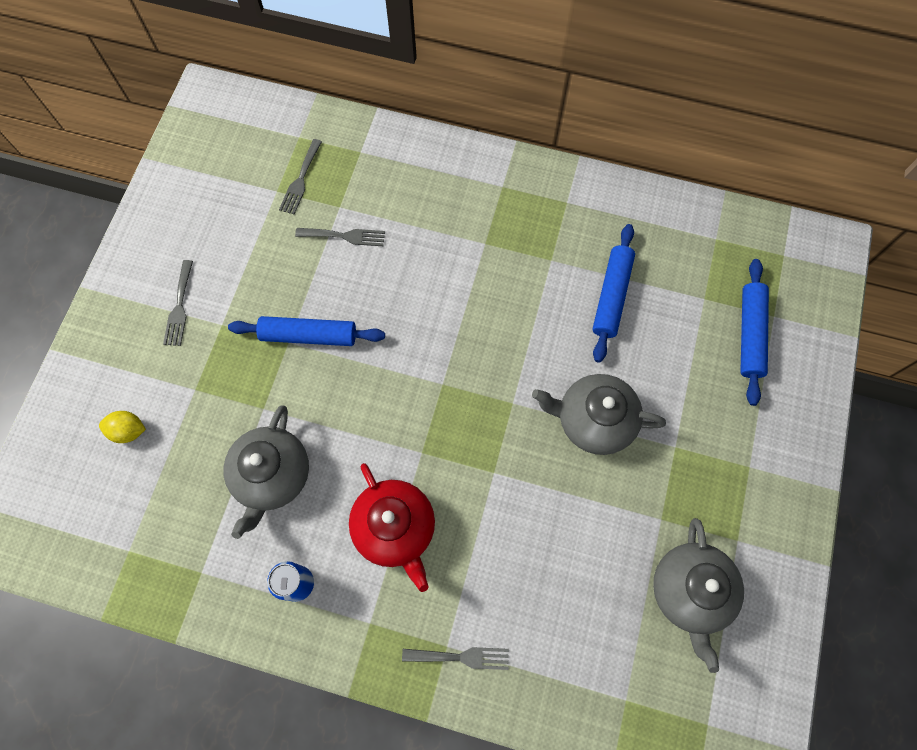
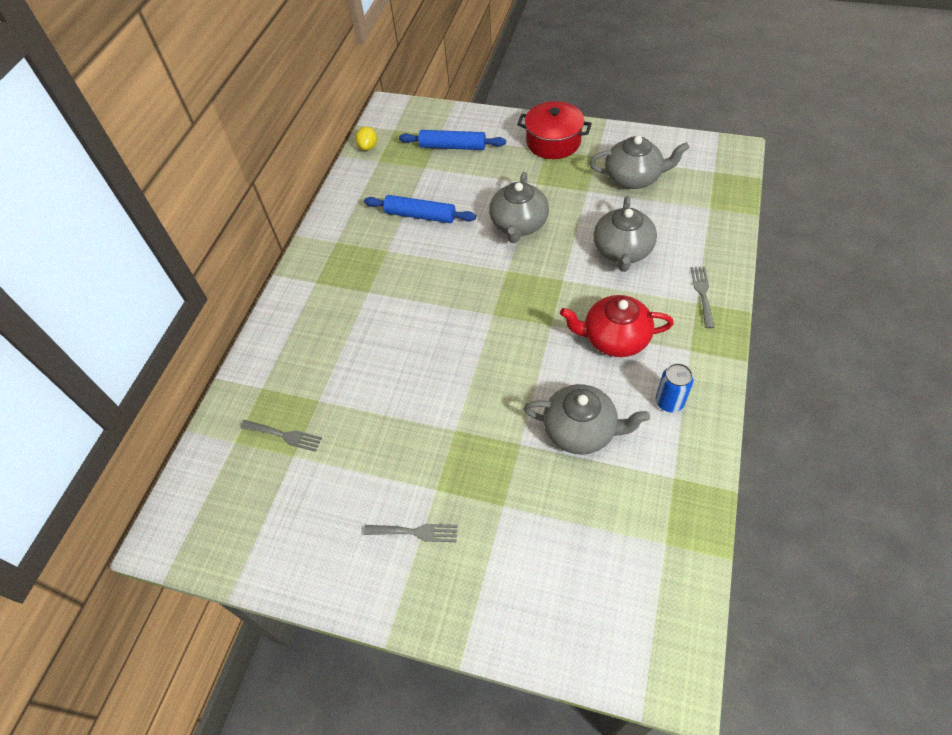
camera: 85 degrees left, 15 degrees down
(128, 431) = (548, 562): yellow lemon -> yellow lemon (368, 147)
(309, 335) = (448, 414): blue rolling pin -> none
(345, 236) = (350, 393): grey fork -> none
(395, 528) = (614, 338): red teapot -> red teapot turned 150 degrees counterclockwise
(542, 556) = (622, 251): none -> grey teapot
(767, 477) = (553, 142): none -> red pot

